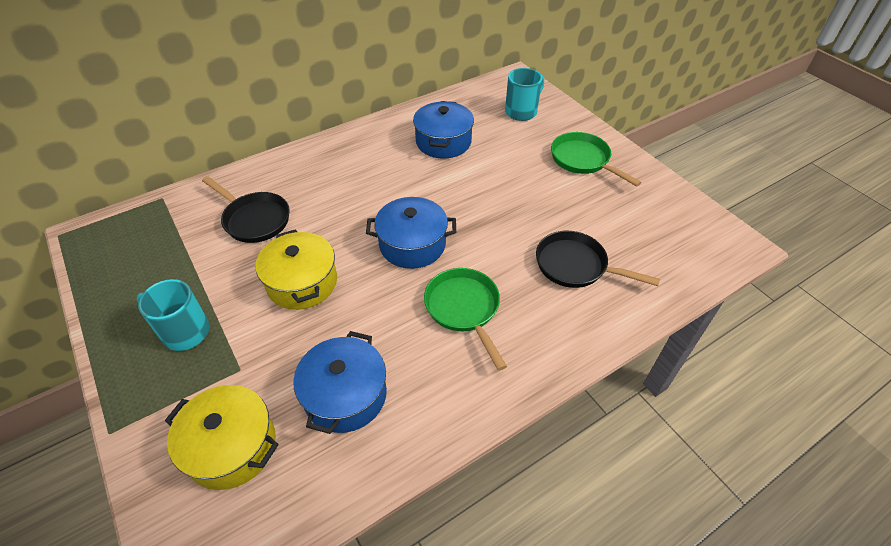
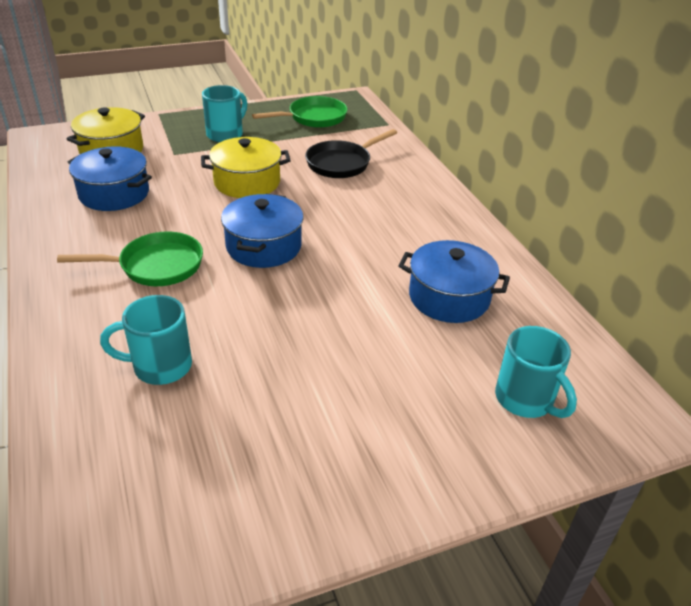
camera: 100 degrees right, 10 degrees down
(576, 266) = (160, 366): black pan -> turquoise mug
(583, 160) = (373, 444): green pan -> green pan (313, 118)

